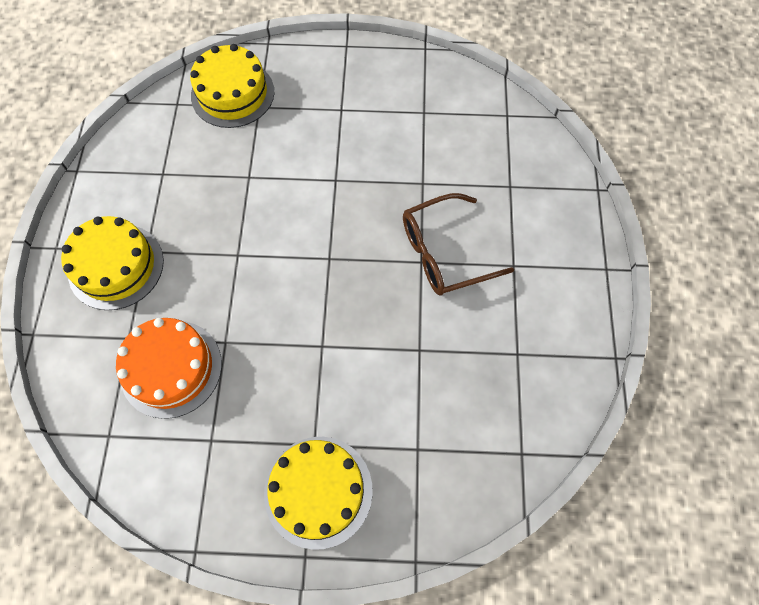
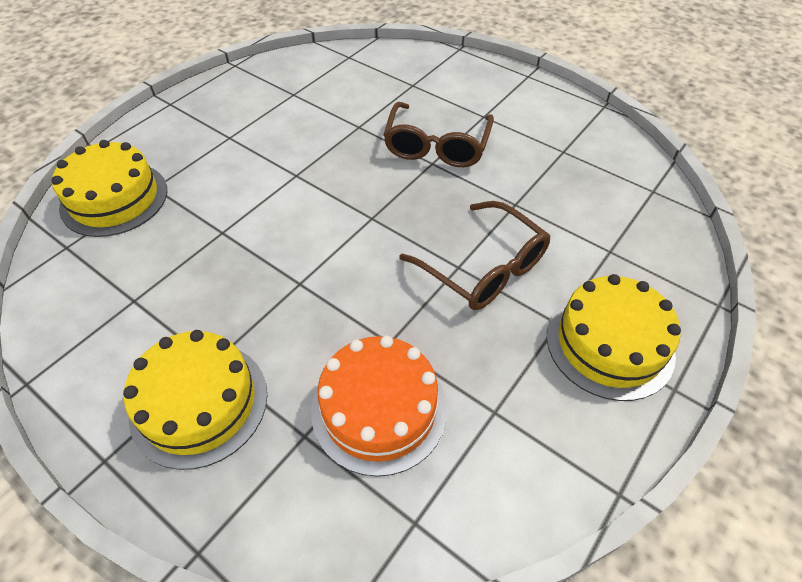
camera: 55 degrees left, 15 degrees down
(333, 363) = (482, 267): none -> brown glasses

